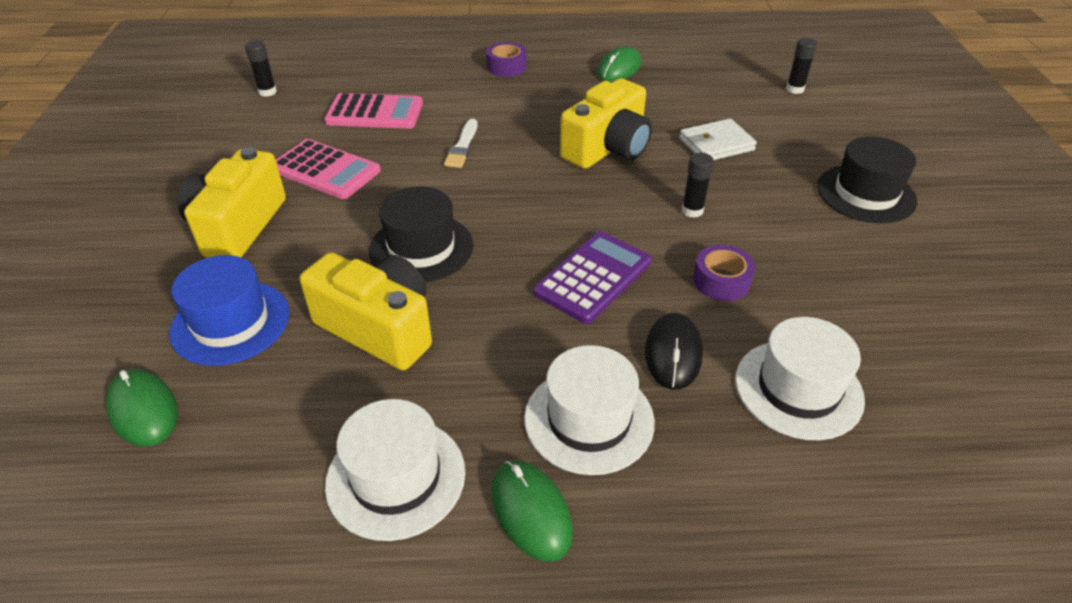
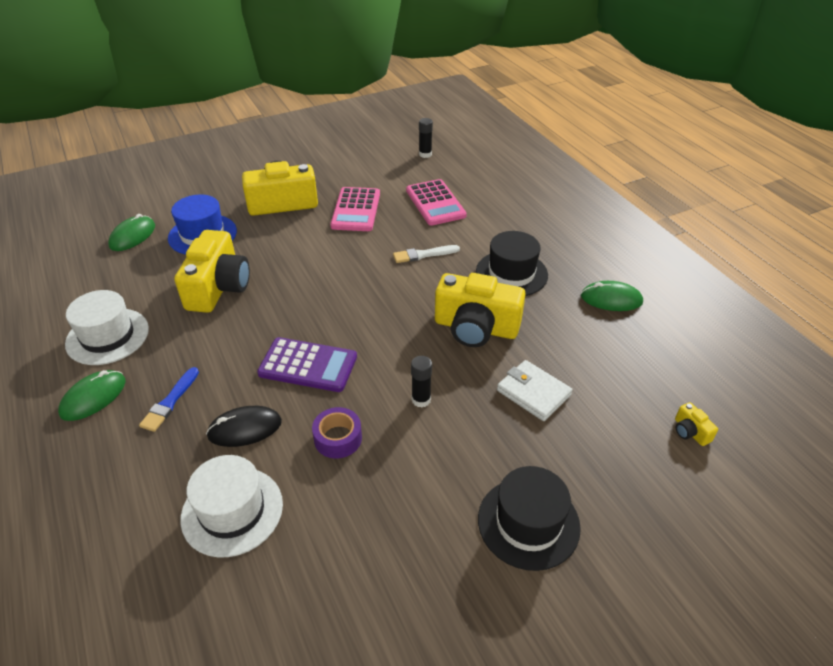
camera: 65 degrees right, 0 degrees up
(421, 248) = (299, 277): black hat -> black hat (511, 273)
(506, 67) = (552, 238): purple tape -> none
(589, 419) = (170, 402): white hat -> blue brush
(795, 89) = (690, 432): black glue stick -> yellow camera

